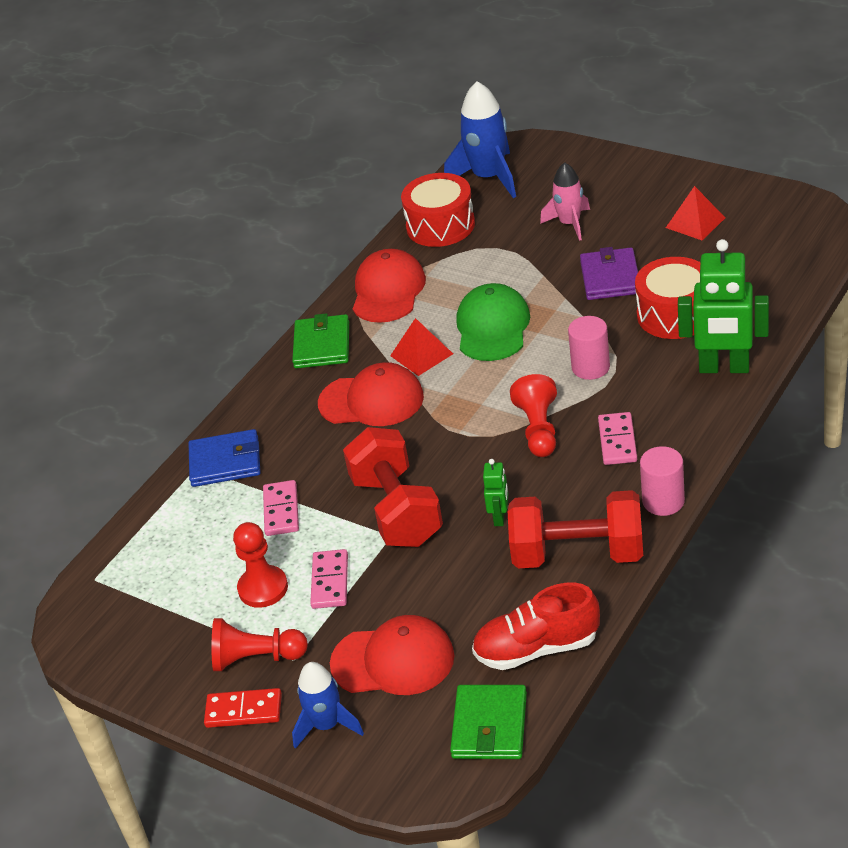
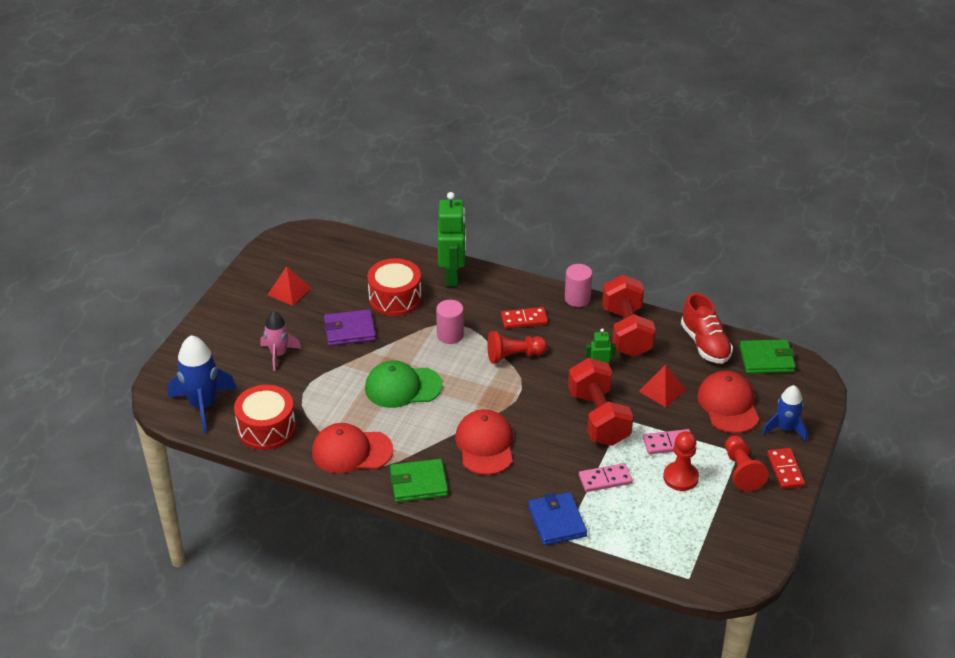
camera: 105 degrees left, 0 degrees up
(397, 510) = (598, 418): red dumbbell -> red dumbbell turned 75 degrees counterclockwise
(421, 354) = (432, 423): red pyramid -> red pyramid (662, 390)
(617, 441) = (524, 319): pink domino -> red domino

